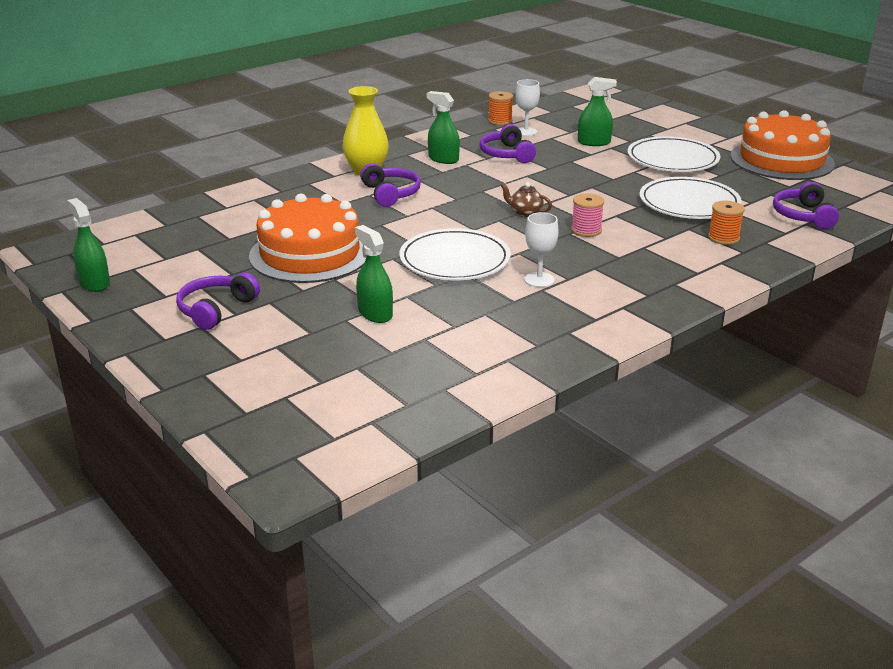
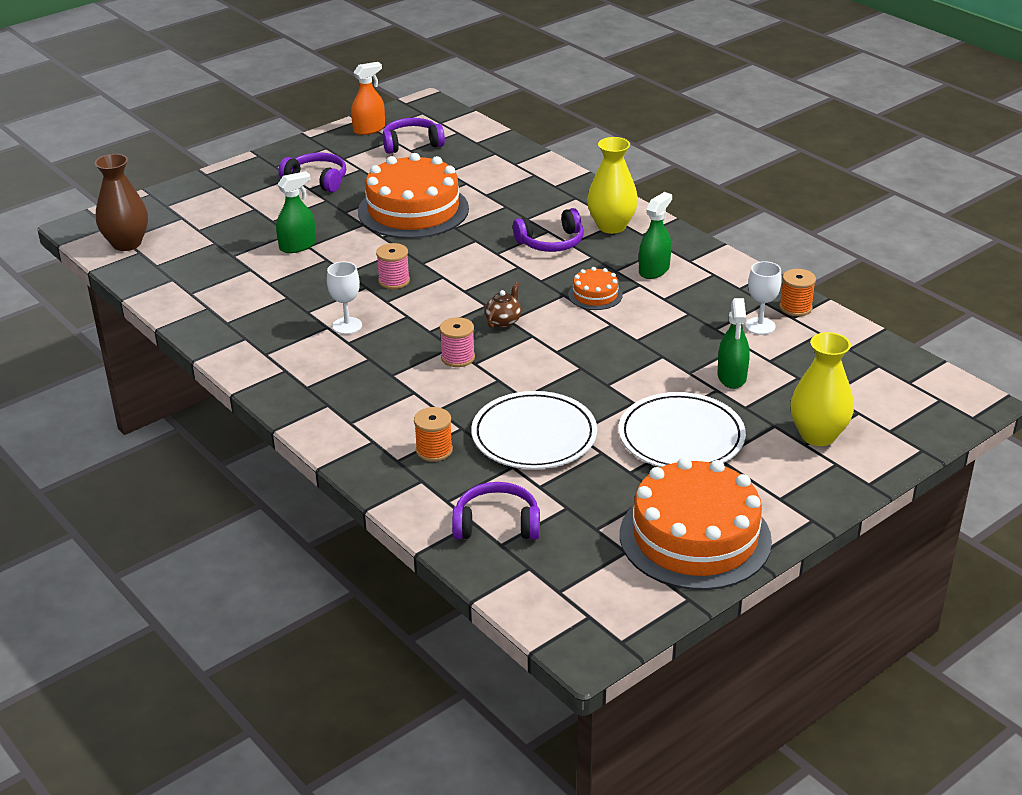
camera: 90 degrees right, 5 degrees up
(94, 283) = (369, 129): green spray bottle -> orange spray bottle
(346, 434) = (127, 243): none -> brown vase
(454, 260) = (394, 281): white plate -> pink spool
(482, 179) = (595, 295): none -> orange cake
(507, 154) = (676, 311): purple headphones -> purple headphones (411, 144)
(657, 125) = (818, 435): none -> yellow vase

